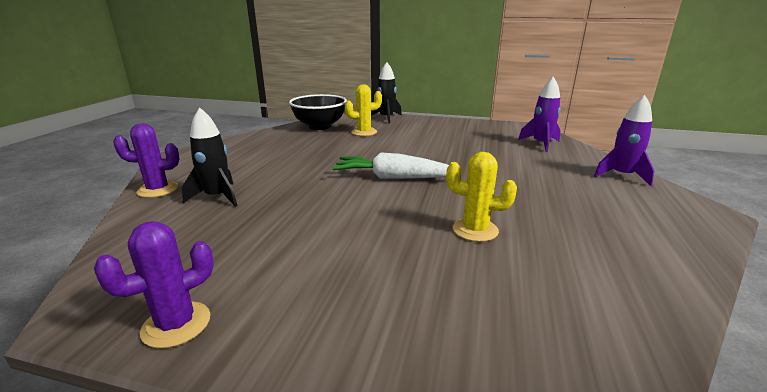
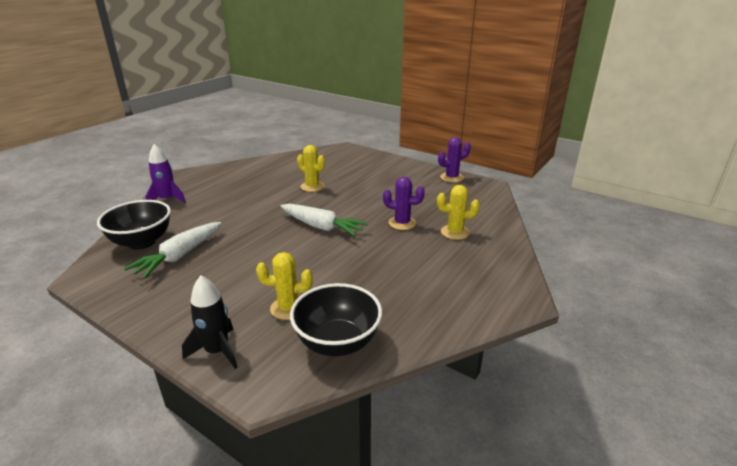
camera: 160 degrees left, 5 degrees up
(158, 190) = (505, 248): purple cactus -> purple cactus (402, 223)
(217, 197) = (455, 232): black rocket -> yellow cactus
(489, 141) = (179, 256): none -> white carrot
(541, 144) = (142, 242): purple rocket -> black bowl

